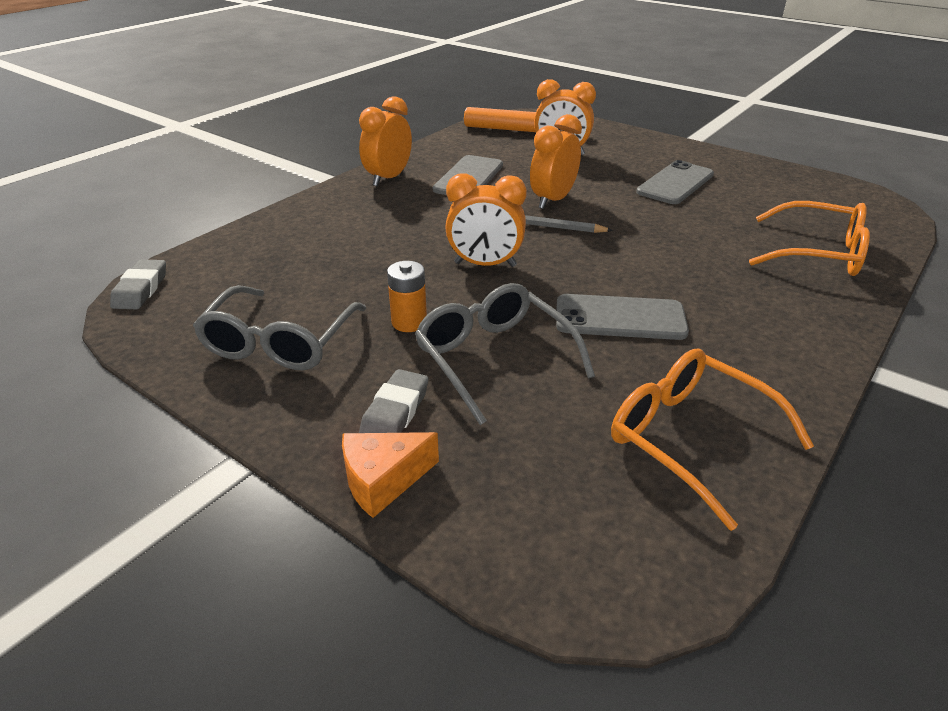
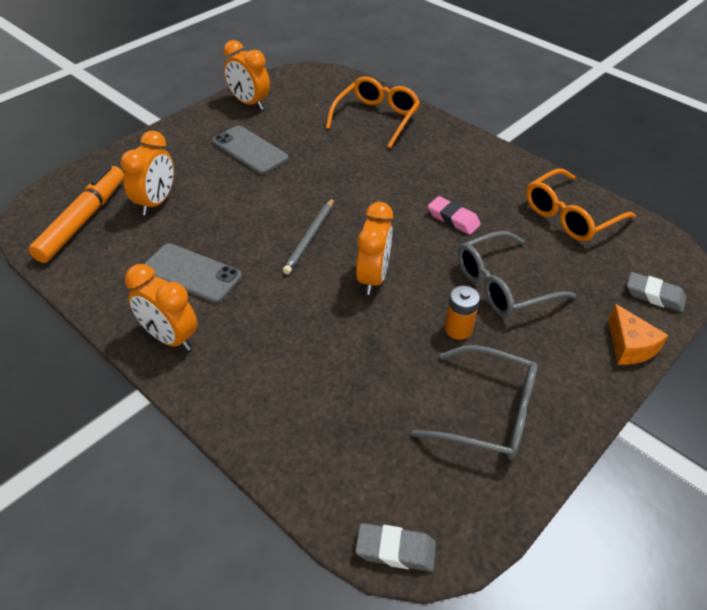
camera: 85 degrees left, 10 degrees up
(395, 412) = (566, 339): grey eraser -> grey eraser (654, 295)
(553, 200) = (262, 223): orange clock -> orange clock (249, 103)
(620, 318) = (453, 219): grey phone -> pink eraser

